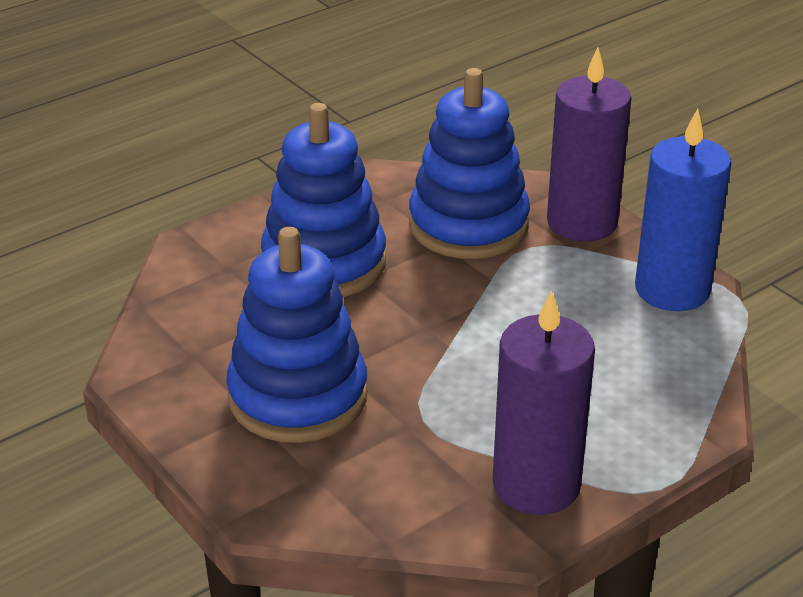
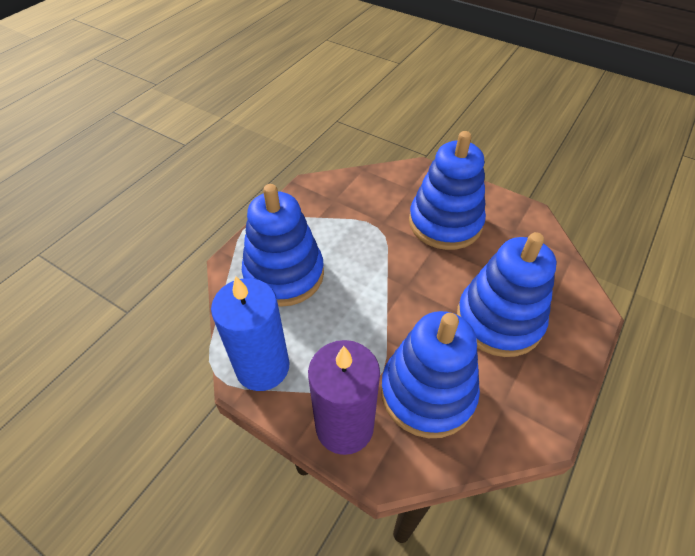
camera: 160 degrees right, 15 degrees up
(536, 485) = (310, 208): purple candle -> none
(617, 386) = (284, 274): none -> blue stacking toy

